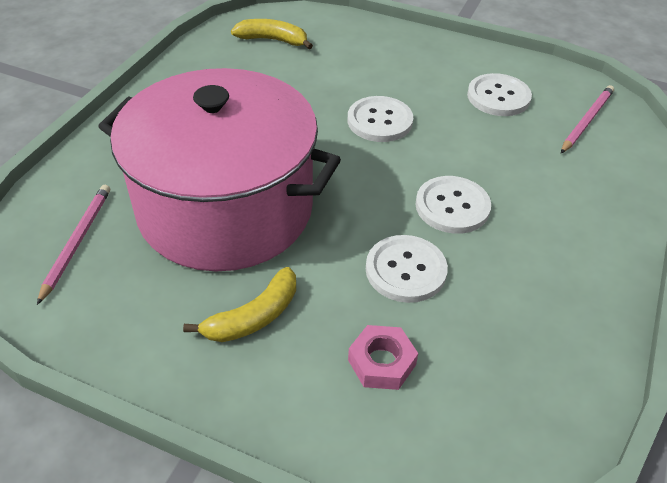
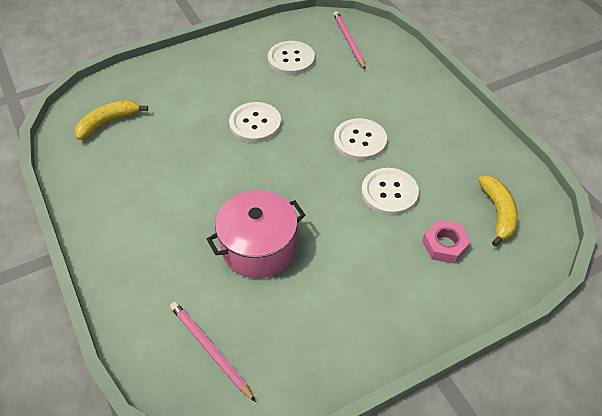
camera: 50 degrees left, 5 degrees up
(226, 209) = (258, 248): pink pot -> pink pot, size x0.53
(253, 317) = (364, 285): yellow banana -> yellow banana (498, 213)

